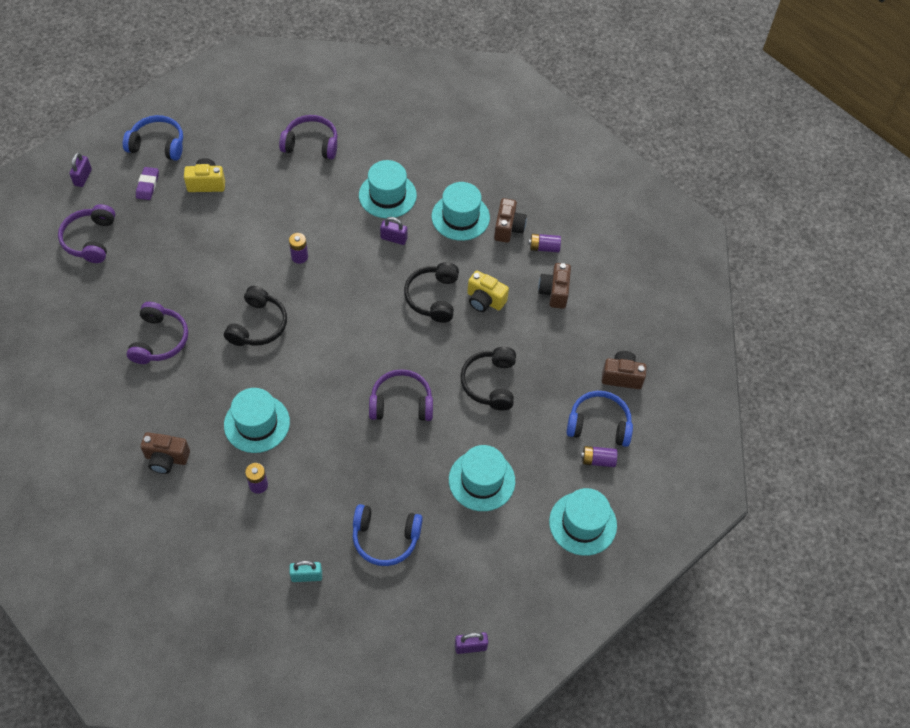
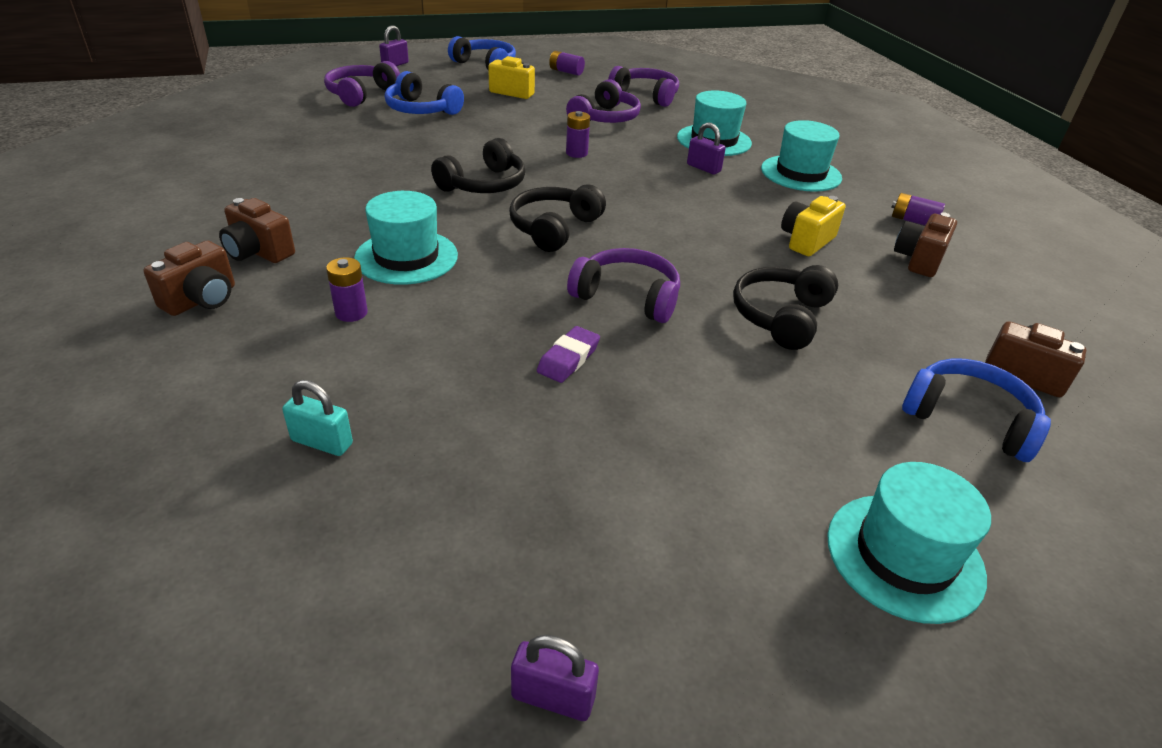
camera: 25 degrees right, 20 degrees down
(147, 185) = (452, 81): purple eraser -> purple eraser (568, 359)
(159, 340) = (358, 166): purple headphones -> purple headphones (605, 118)
(385, 538) = (495, 440): blue headphones -> blue headphones (421, 110)
(433, 297) = (731, 220): black headphones -> black headphones (554, 228)
(481, 480) = (715, 422): turquoise hat -> none
(485, 300) = (806, 241): yellow camera -> yellow camera turned 75 degrees clockwise
(508, 228) = (864, 195): brown camera -> brown camera (202, 300)
(598, 460) = (958, 467): purple battery -> purple battery (566, 72)

